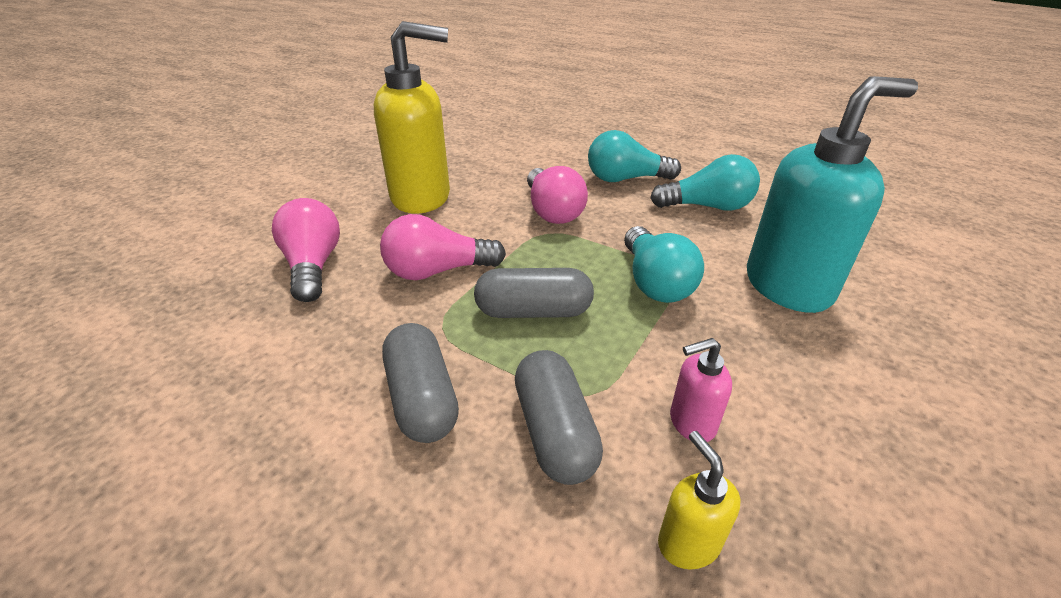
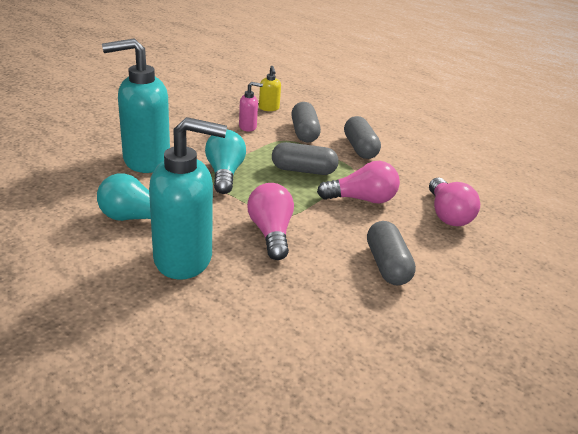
camera: 175 degrees left, 5 degrees down
(422, 197) = (387, 265): yellow soap dispenser -> grey capsule
(626, 179) = (184, 259): turquoise light bulb -> turquoise soap dispenser

